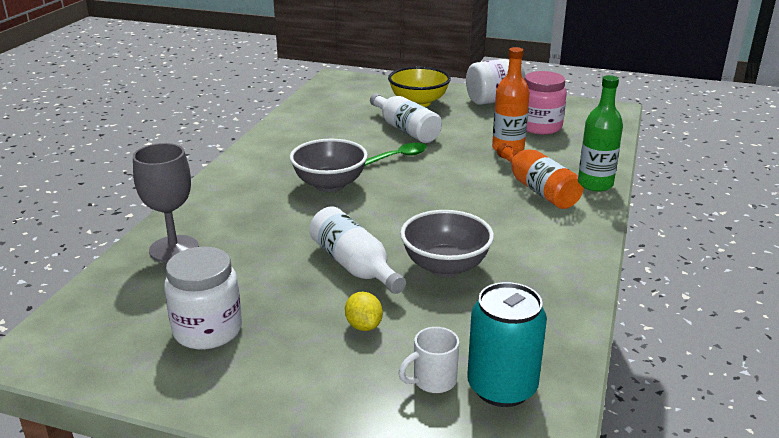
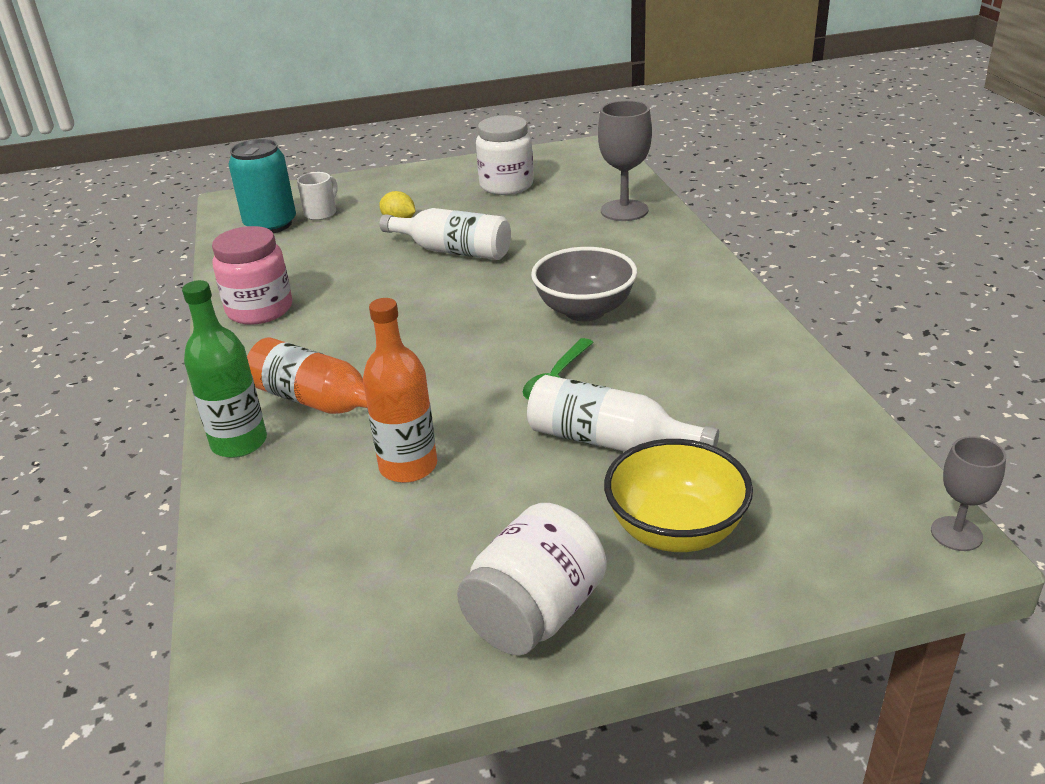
camera: 150 degrees right, 5 degrees up
(329, 78) = (956, 534): none -> grey goblet
(445, 266) = (369, 277): grey bowl -> none
(539, 127) = (383, 555): pink jar -> pink jar (260, 310)

